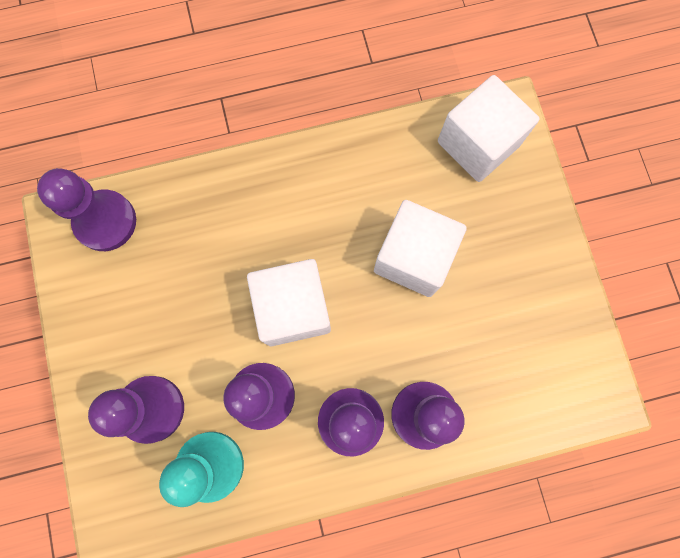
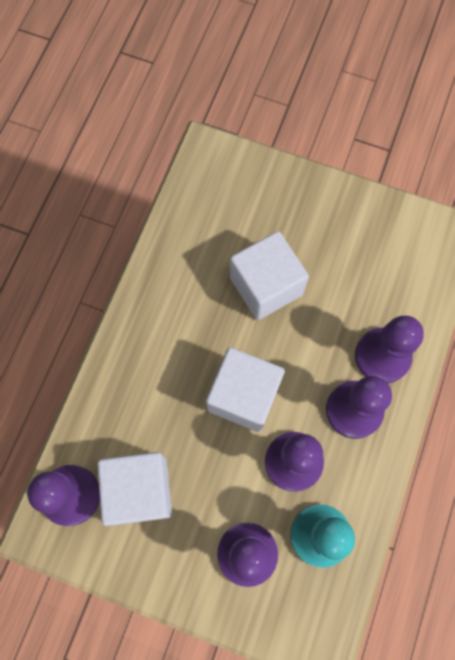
camera: 55 degrees left, 5 degrees down
(478, 144) = (215, 186): white cube -> white cube (139, 490)

